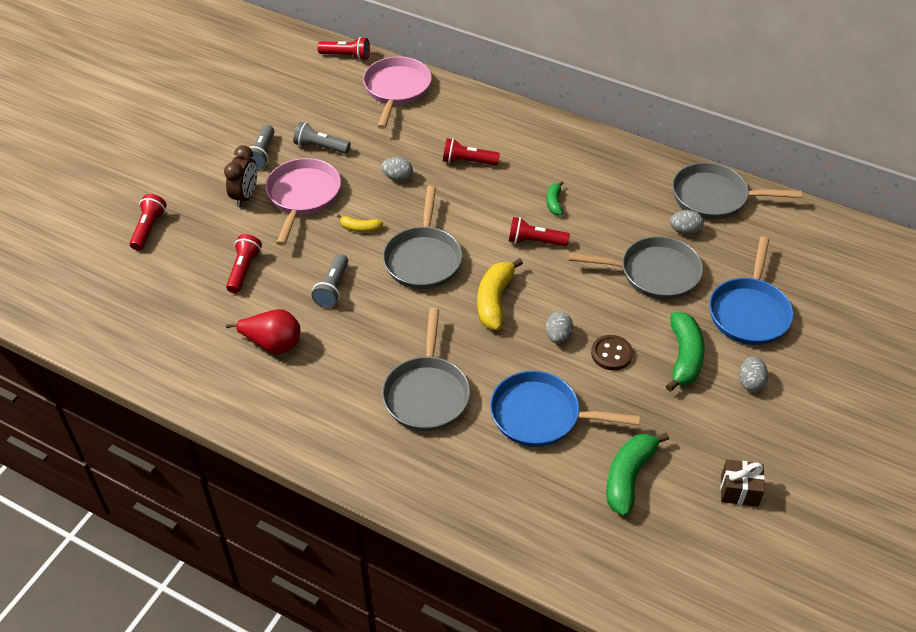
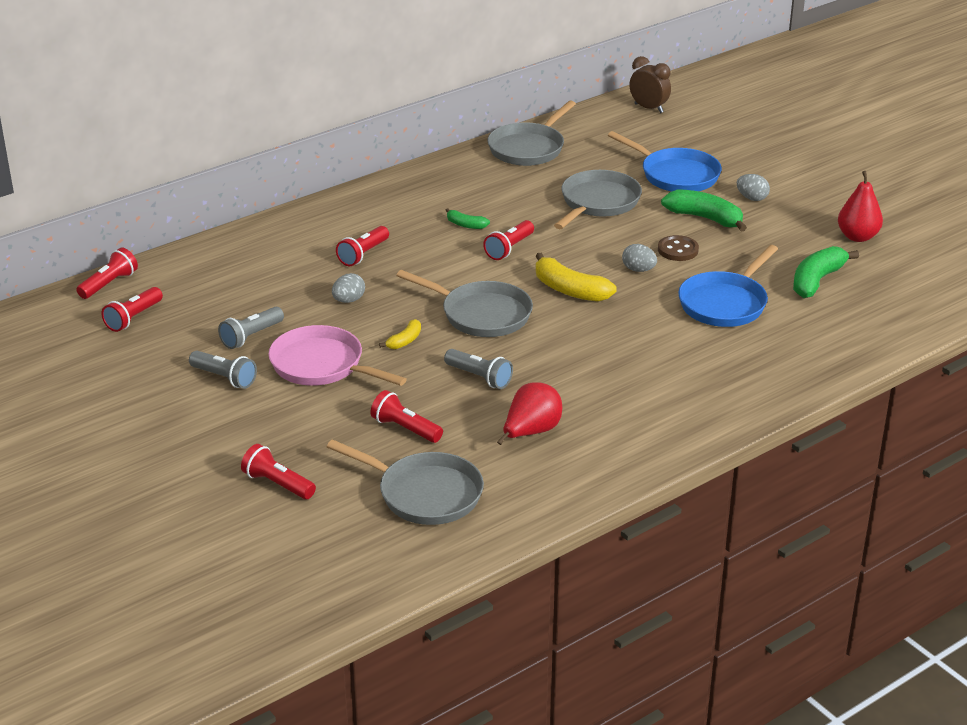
camera: 65 degrees left, 15 degrees down
(245, 196) = (285, 404): brown clock -> brown clock (648, 108)
(311, 84) = (133, 318): none -> red flashlight
(396, 90) = (205, 267): pink pan -> none
(427, 393) = (660, 356): grey pan -> grey pan (424, 494)
(628, 477) = (817, 280): green banana -> green banana turned 75 degrees clockwise
(685, 231) = (558, 174): grey egg -> none
(739, 490) = (857, 237): brown gift -> red pear

